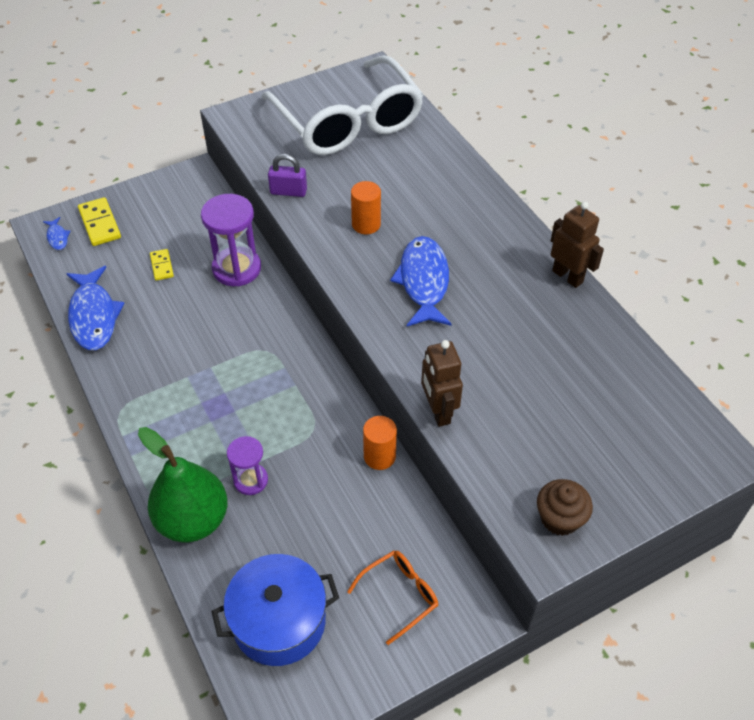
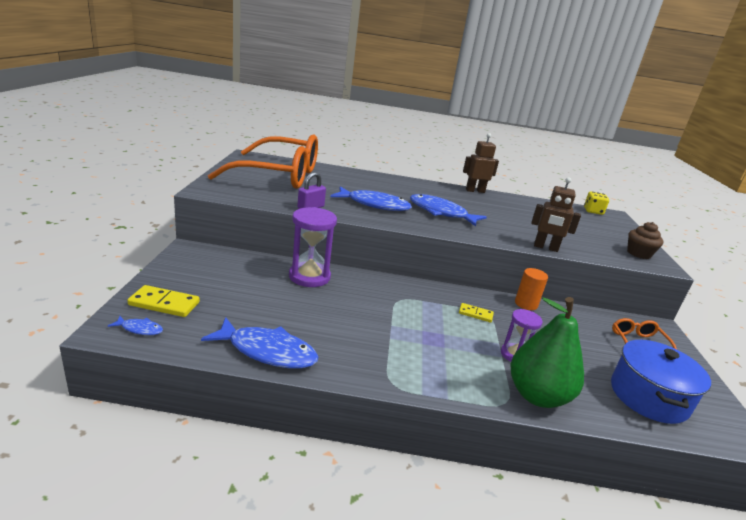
camera: 60 degrees left, 25 degrees down
(161, 266) = (260, 300): yellow domino -> yellow domino (475, 314)
(348, 122) = (279, 175): white glasses -> orange glasses
(366, 224) = (374, 205): orange cylinder -> blue fish
(694, 427) = (593, 211): none -> yellow dice

